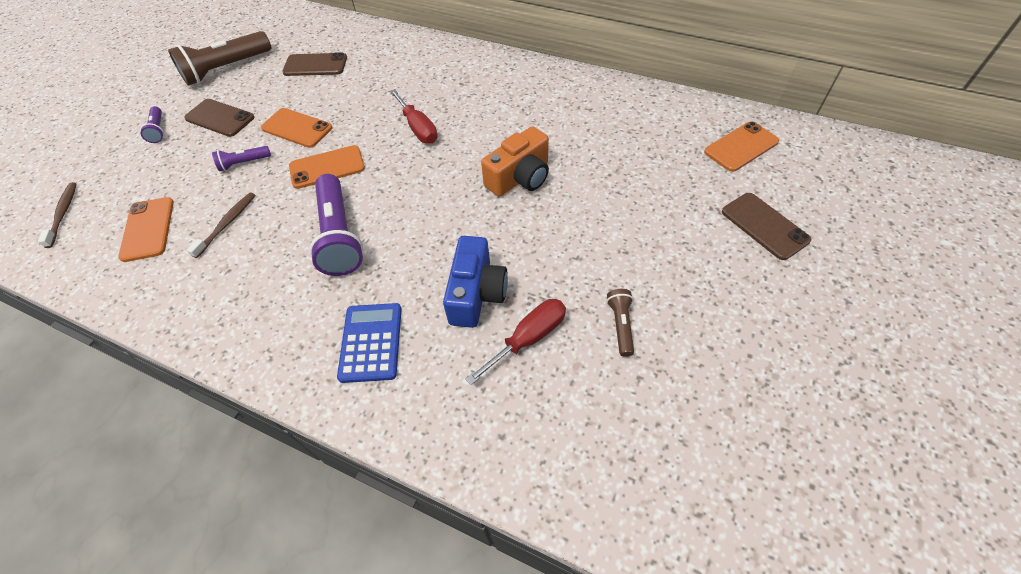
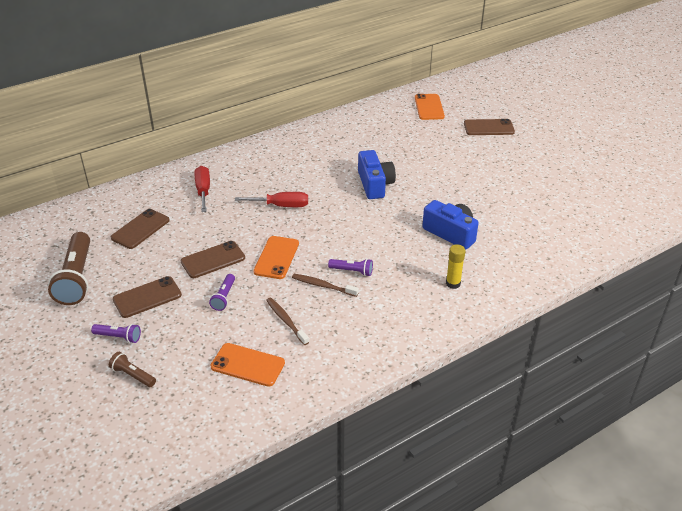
camera: 60 degrees left, 15 degrees down
(63, 213) = (172, 415): brown toothbrush -> brown toothbrush (323, 286)
(297, 128) = (213, 260): orange phone -> brown phone
(339, 236) = (352, 271): purple flashlight -> purple flashlight, size x0.48
(371, 342) = (453, 283): blue calculator -> yellow glue stick
(520, 177) = (375, 184): orange camera -> blue camera
(528, 338) = (496, 227): red screwdriver -> red screwdriver (203, 191)
(620, 325) = (512, 196): brown flashlight -> brown flashlight (133, 375)

